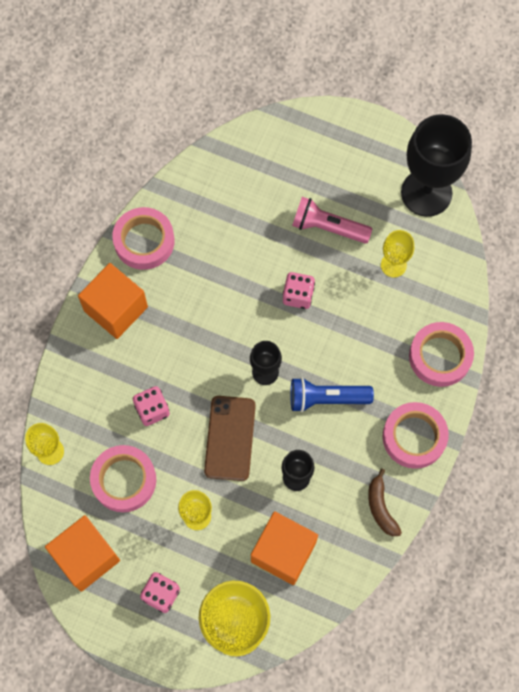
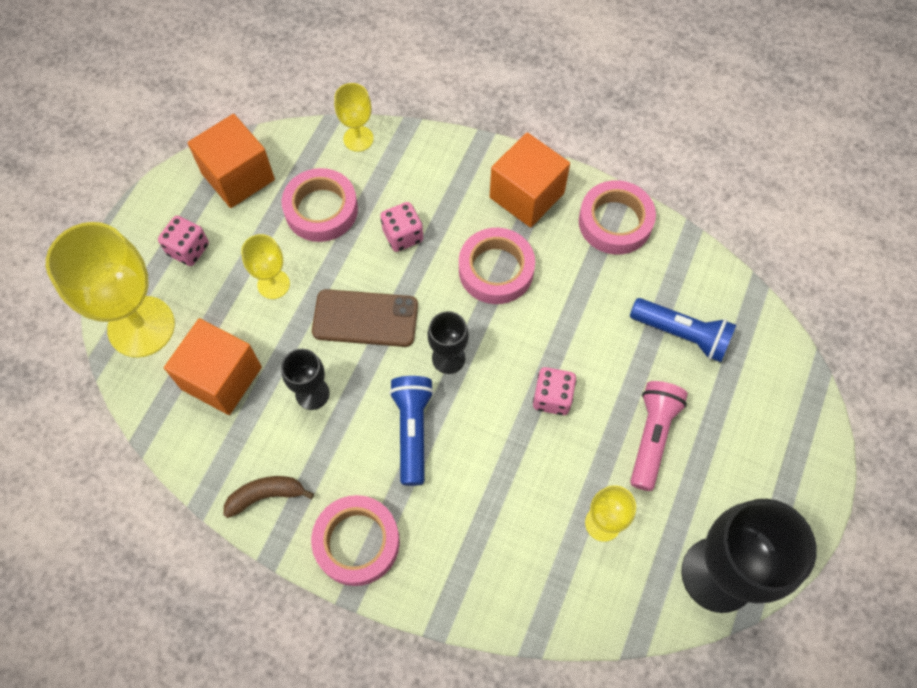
camera: 90 degrees right, 5 degrees down
(245, 199) = (682, 334): none -> blue flashlight
(440, 356) = (470, 583): pink tape -> pink tape (496, 270)

